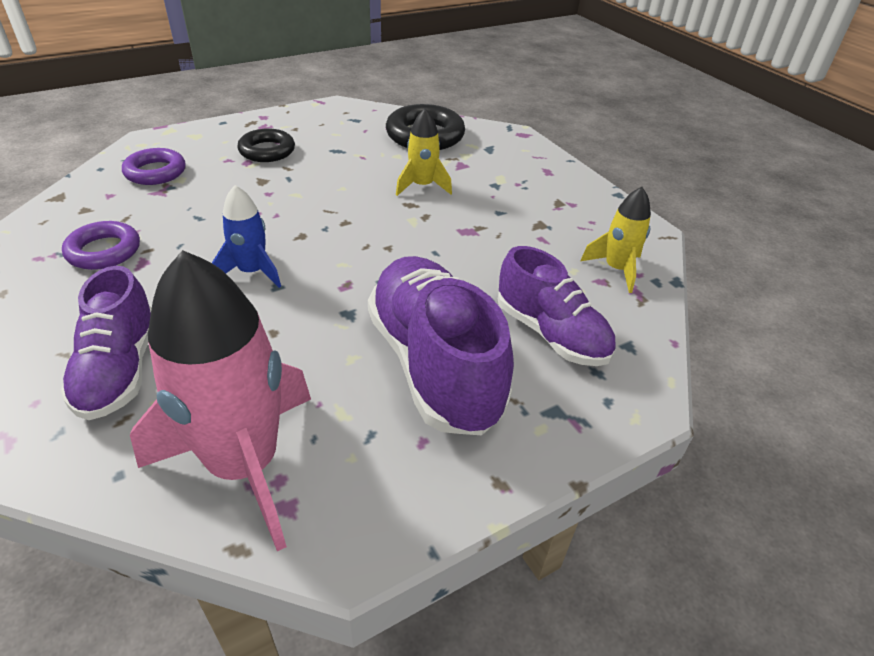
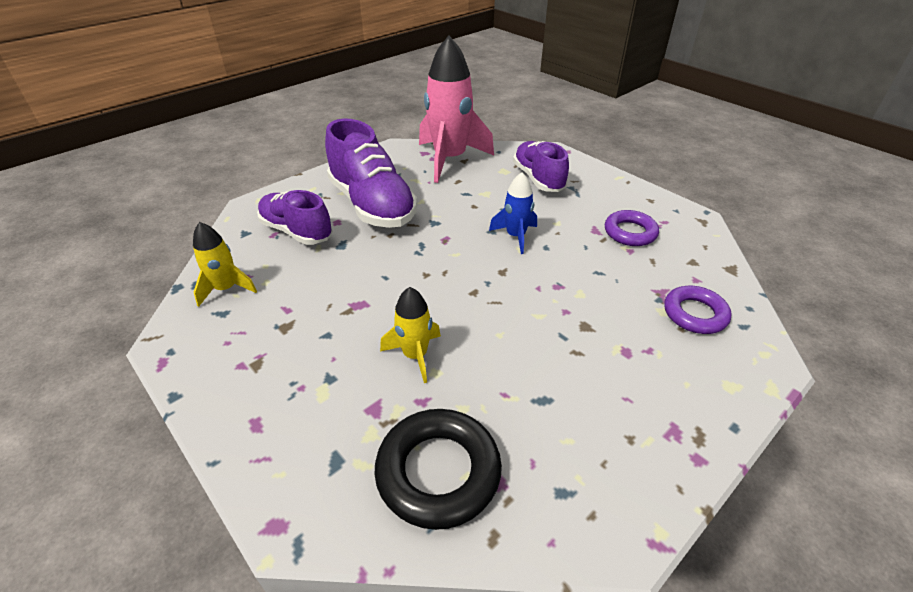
camera: 170 degrees right, 0 degrees up
(267, 151) = (622, 376): black ring -> none

